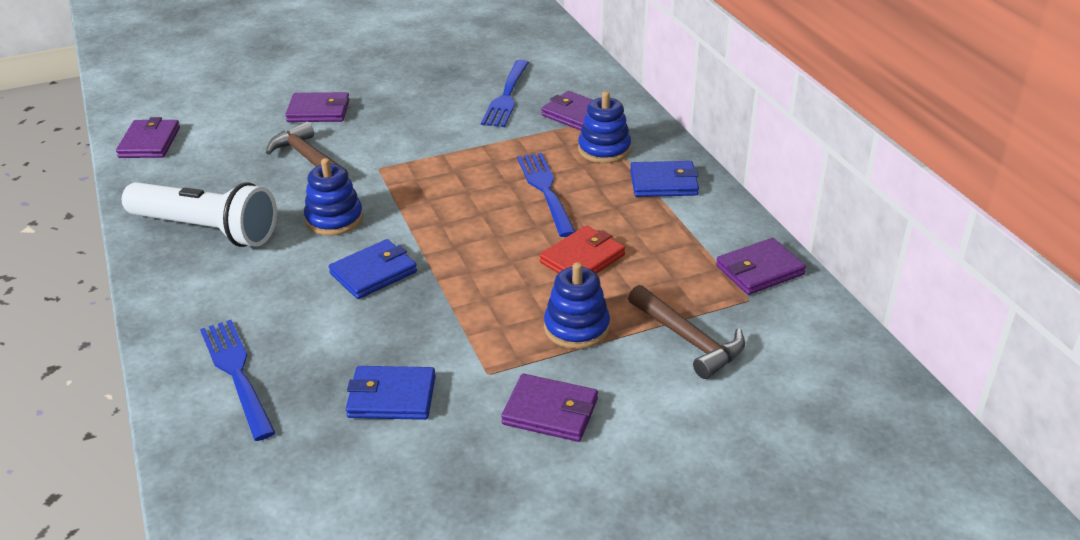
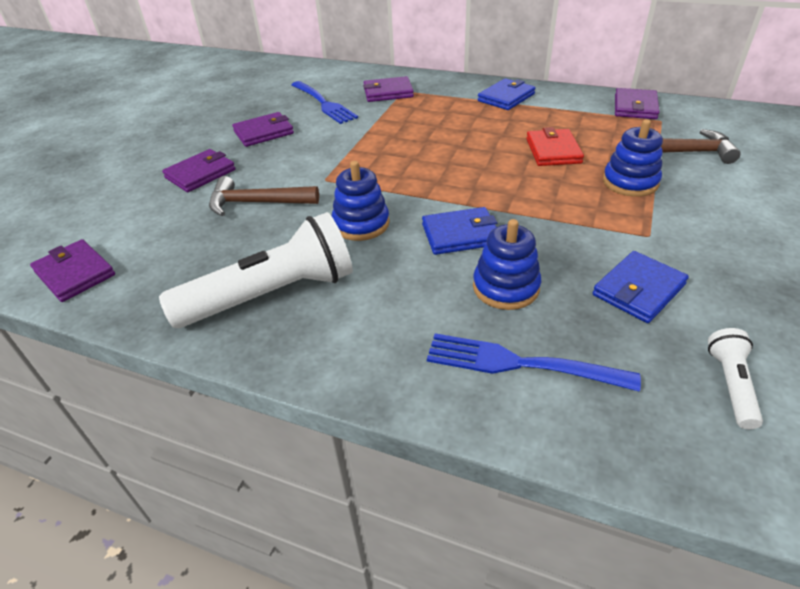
camera: 45 degrees left, 5 degrees up
(309, 486) = (730, 385): none -> white flashlight
(373, 273) = (460, 234): blue wallet -> blue wallet turned 75 degrees clockwise
(546, 191) = (457, 133): blue fork -> none
(550, 411) = (719, 228): purple wallet -> purple wallet (263, 132)
(604, 149) = (441, 99): blue stacking toy -> blue stacking toy (505, 287)

